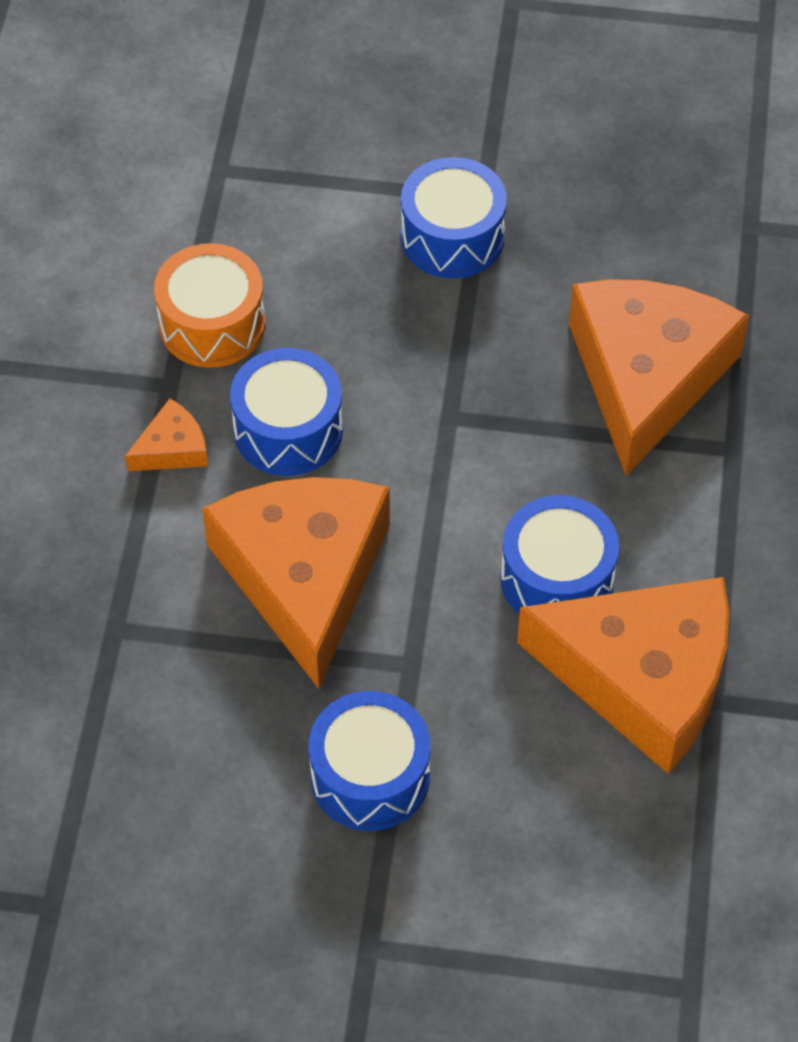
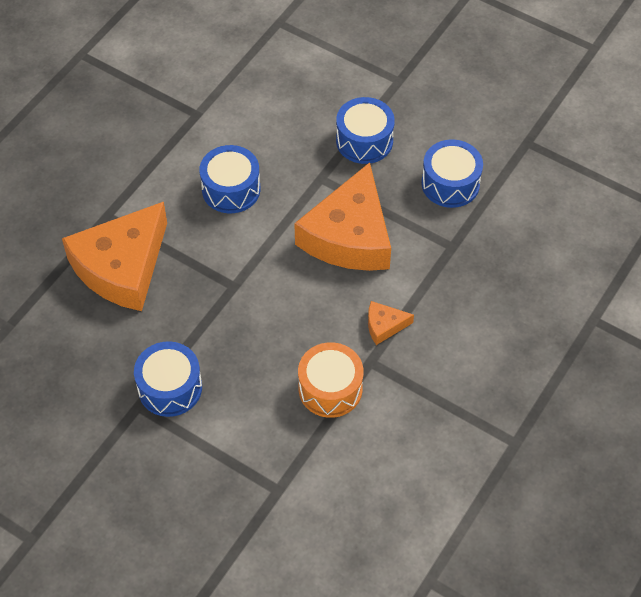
camera: 155 degrees left, 0 degrees up
(288, 429) = (319, 312): blue drum -> blue drum (450, 183)
(642, 677) = (221, 134): orange cheese -> none

